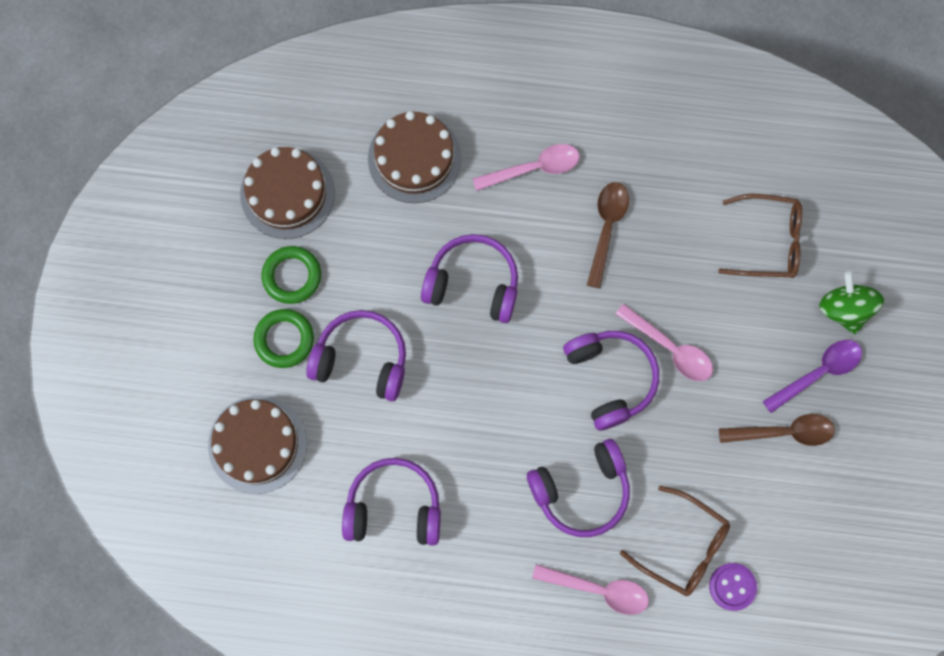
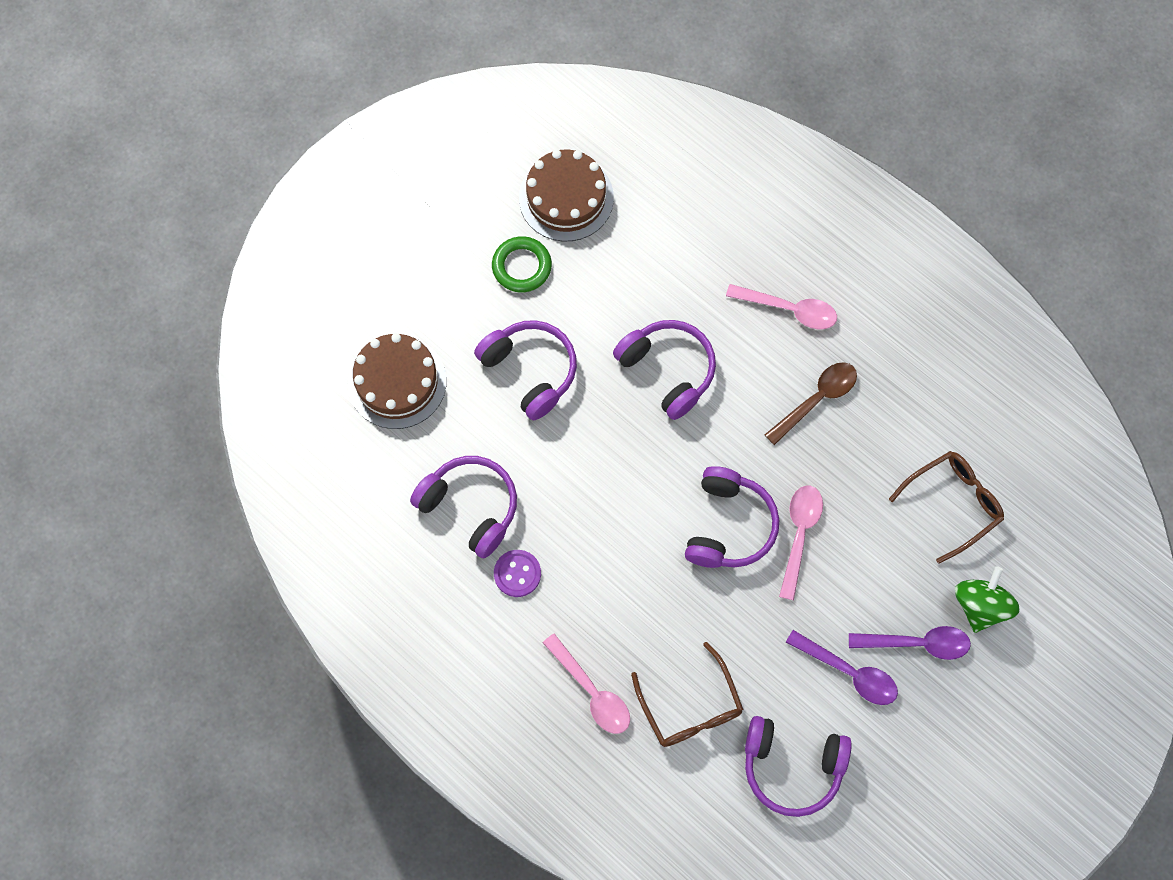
camera: 35 degrees right, 5 degrees down
(284, 339) = (479, 313): green ring -> none
(414, 158) = (693, 237): brown cake -> none
(581, 491) = (636, 601): purple headphones -> purple headphones (792, 767)
(670, 348) = (799, 535): pink spoon -> pink spoon turned 150 degrees counterclockwise
(732, 586) = (709, 769): purple button -> purple button (517, 574)
(768, 241) = (953, 503): brown glasses -> brown glasses turned 75 degrees counterclockwise
(783, 432) = (848, 672): brown spoon -> purple spoon

